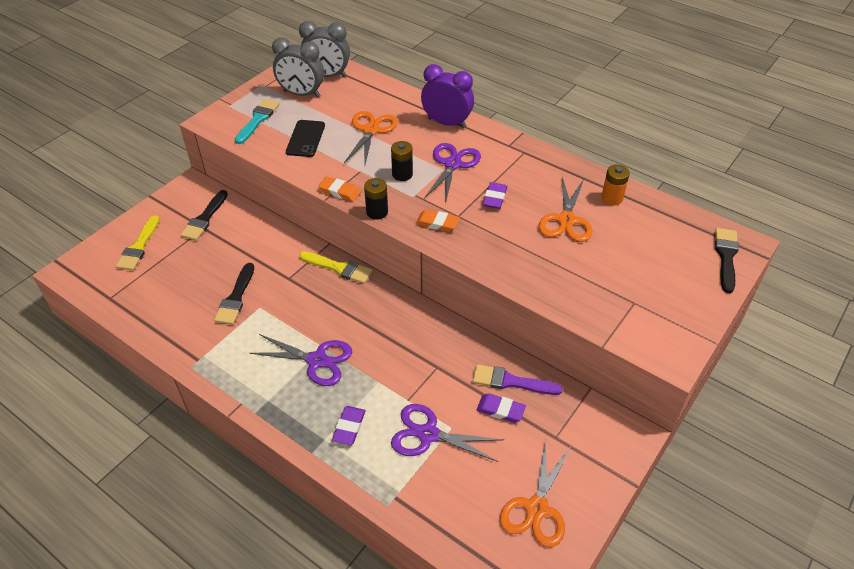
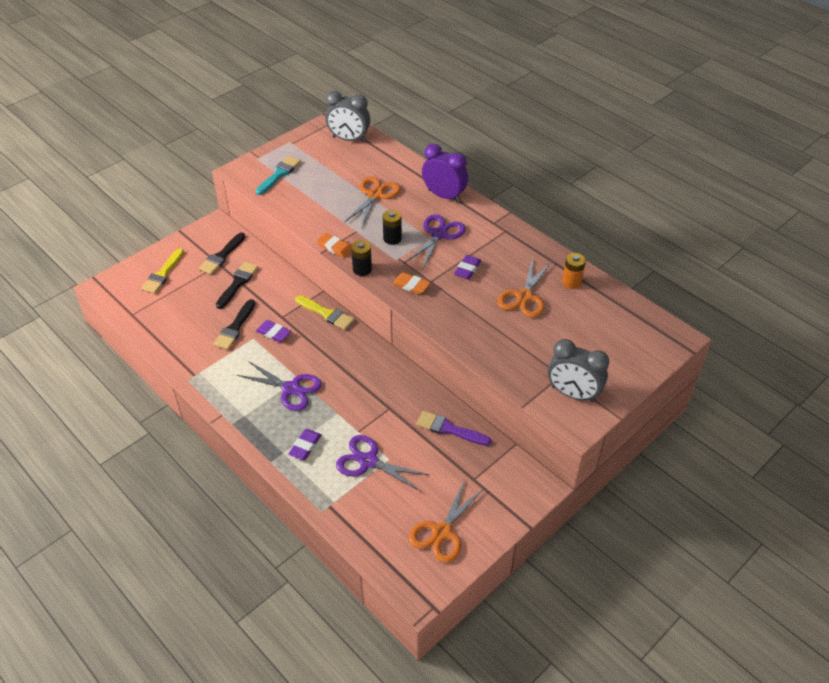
camera: 10 degrees right, 0 degrees up
(301, 94) = (322, 154): grey clock -> grey clock (573, 394)
(305, 139) = (316, 196): black phone -> none
(500, 410) = (434, 451): purple eraser -> purple eraser (273, 333)
(726, 256) = (656, 346): black brush -> black brush (238, 283)

